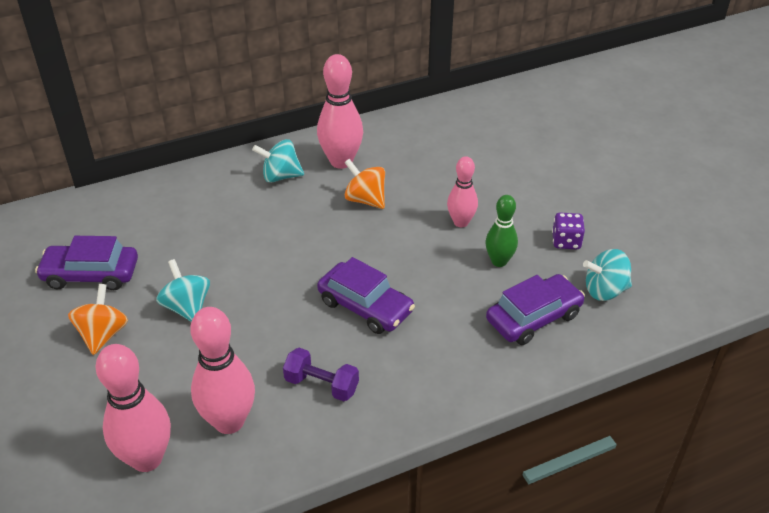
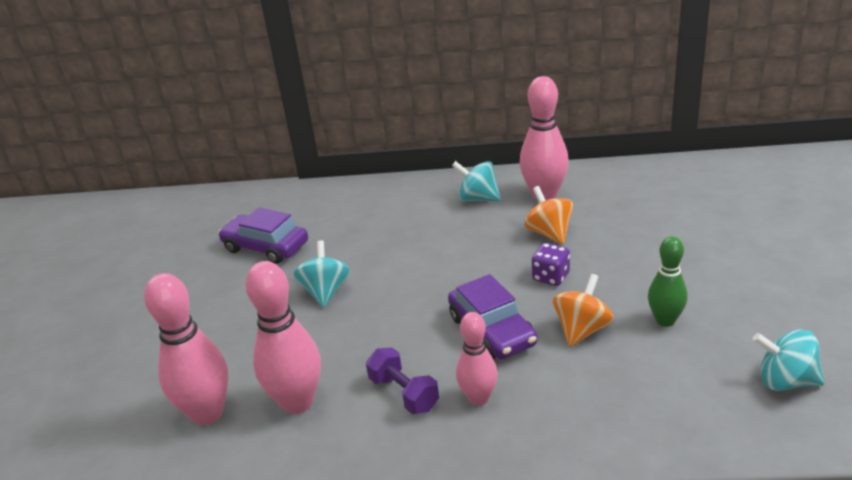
camera: 30 degrees right, 10 degrees down
(103, 334) = (243, 297): orange spinning top -> orange spinning top (582, 330)
(461, 222) = (641, 273): pink bowling pin -> pink bowling pin (478, 398)
(533, 317) = (677, 388): purple car -> none
(566, 241) = (760, 318): purple dice -> purple dice (551, 277)

